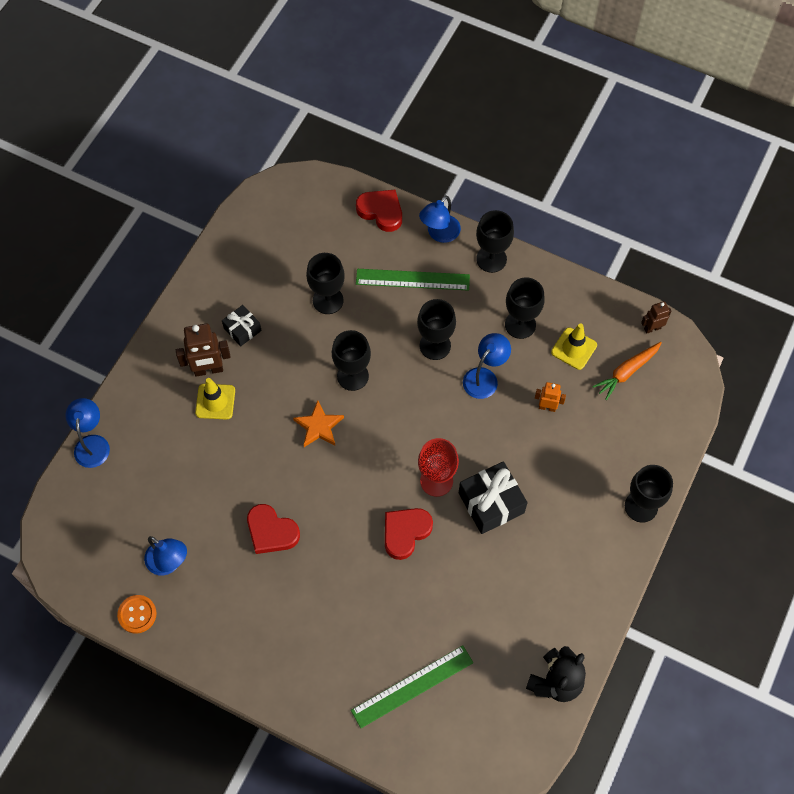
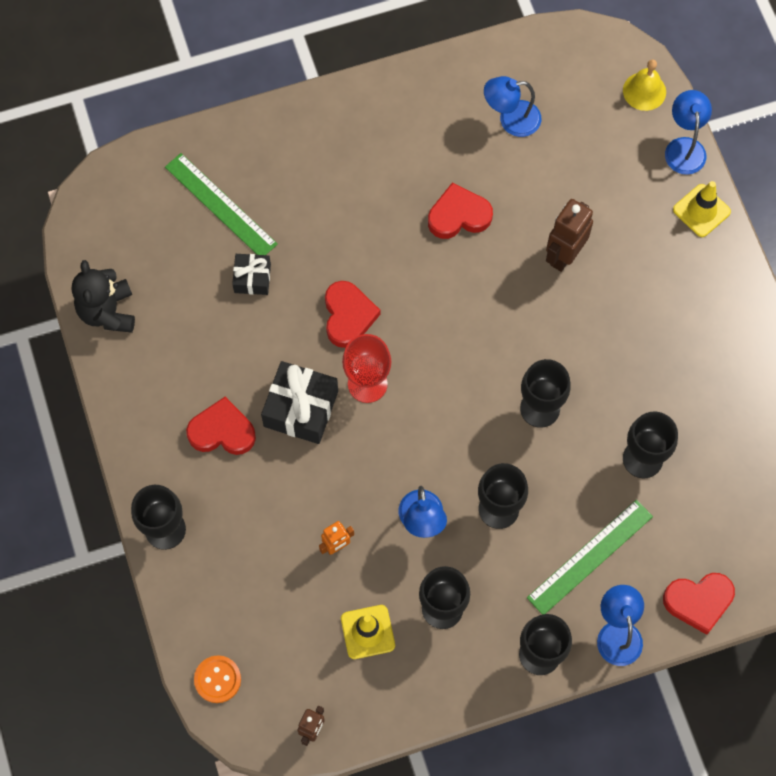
camera: 135 degrees right, 5 degrees up
(70, 501) = (644, 91): none -> yellow bell
(92, 443) = (684, 147): blue lamp -> blue lamp turned 135 degrees counterclockwise
(137, 614) = (490, 64): orange button -> orange button (217, 679)
(208, 370) = (668, 295): brown robot -> brown robot (564, 255)
(215, 401) = (629, 274): yellow traffic cone -> yellow traffic cone (701, 211)
(242, 329) = (684, 357): black gift -> black gift (252, 278)
(319, 426) = (518, 336): orange star -> none
(412, 686) = (220, 205): green ruler -> green ruler turned 60 degrees counterclockwise
(552, 533) = (222, 431): none -> red heart
(626, 372) = (295, 655): orange carrot -> none

